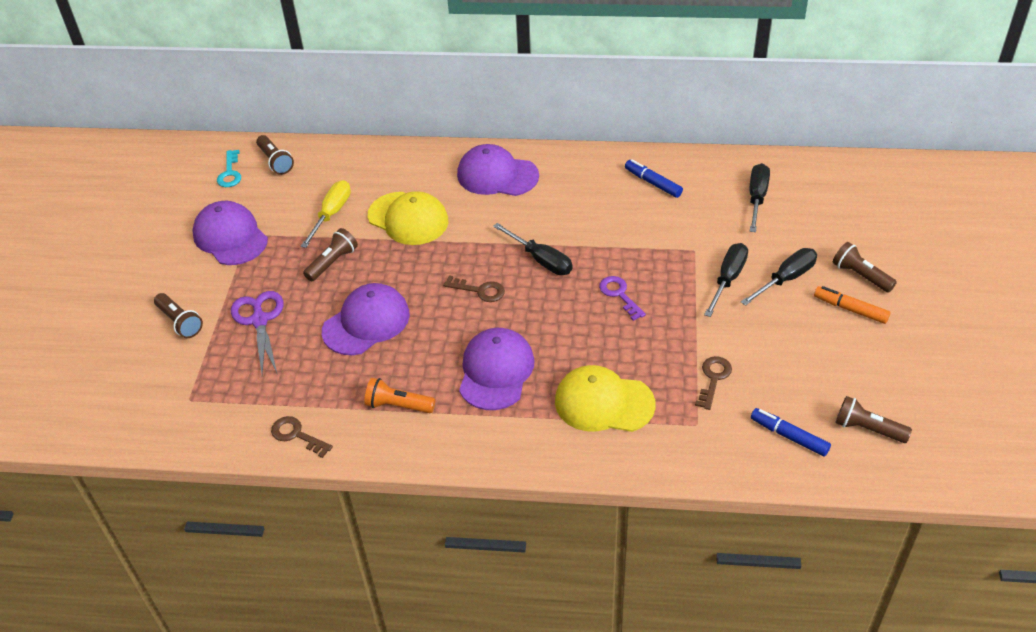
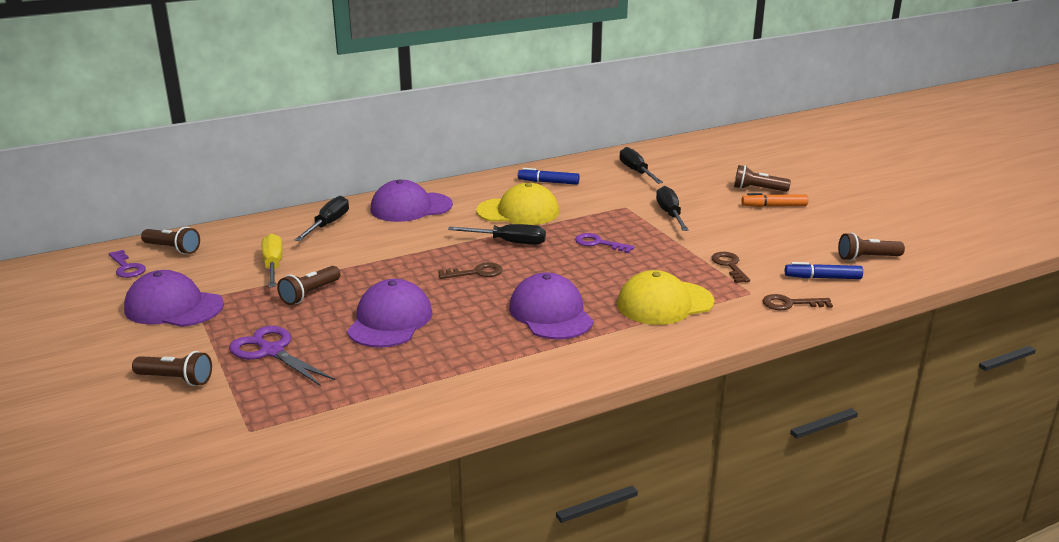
camera: 35 degrees left, 20 degrees down
(230, 173) = (127, 267): turquoise key -> purple key
(297, 435) = (405, 414): brown key -> brown key (790, 304)
(333, 262) = (309, 294): brown flashlight -> brown flashlight turned 150 degrees counterclockwise
(398, 405) = (486, 361): orange flashlight -> none
(408, 218) = (356, 250): yellow cap -> yellow cap (518, 212)
(786, 279) = (710, 204): black screwdriver -> black screwdriver (328, 224)

